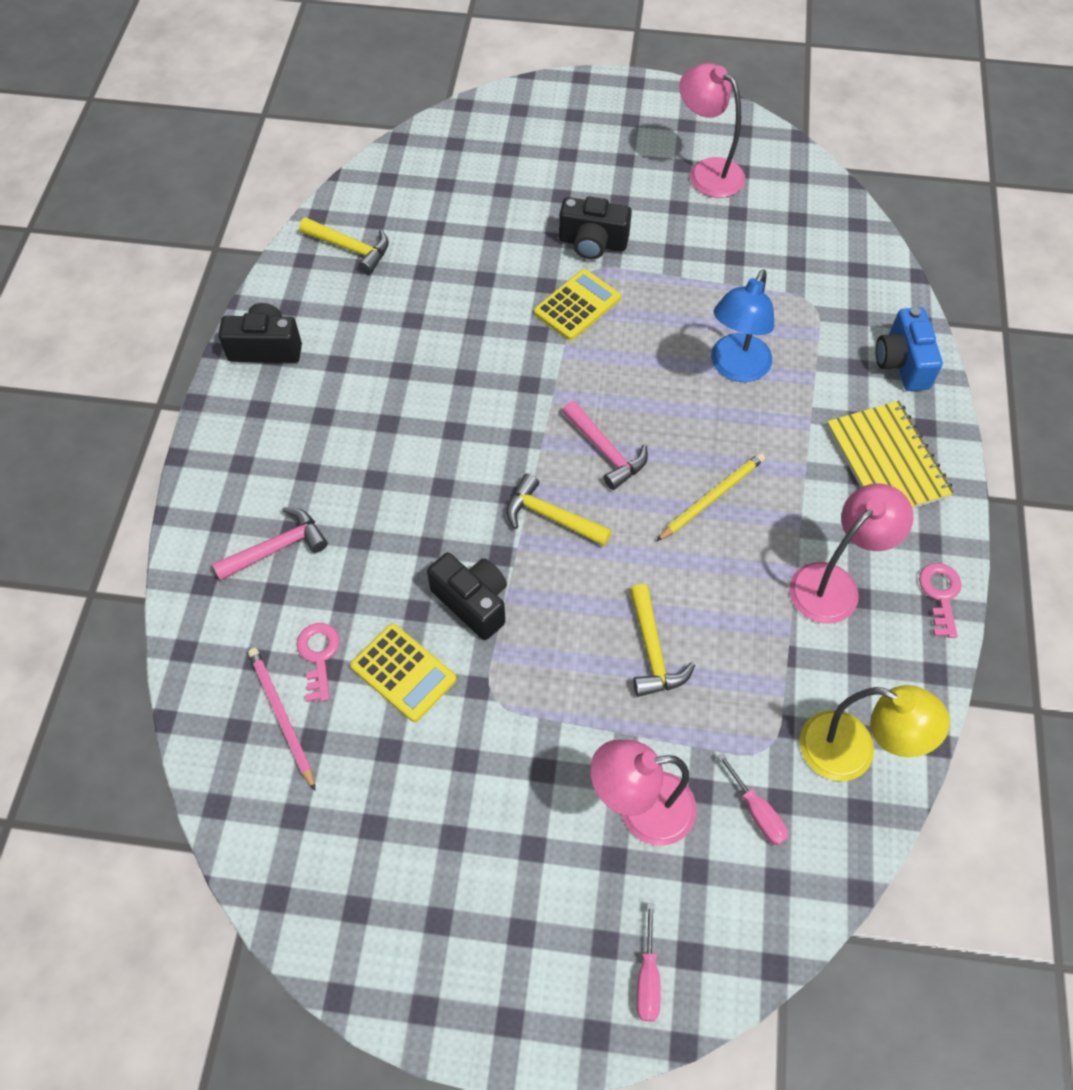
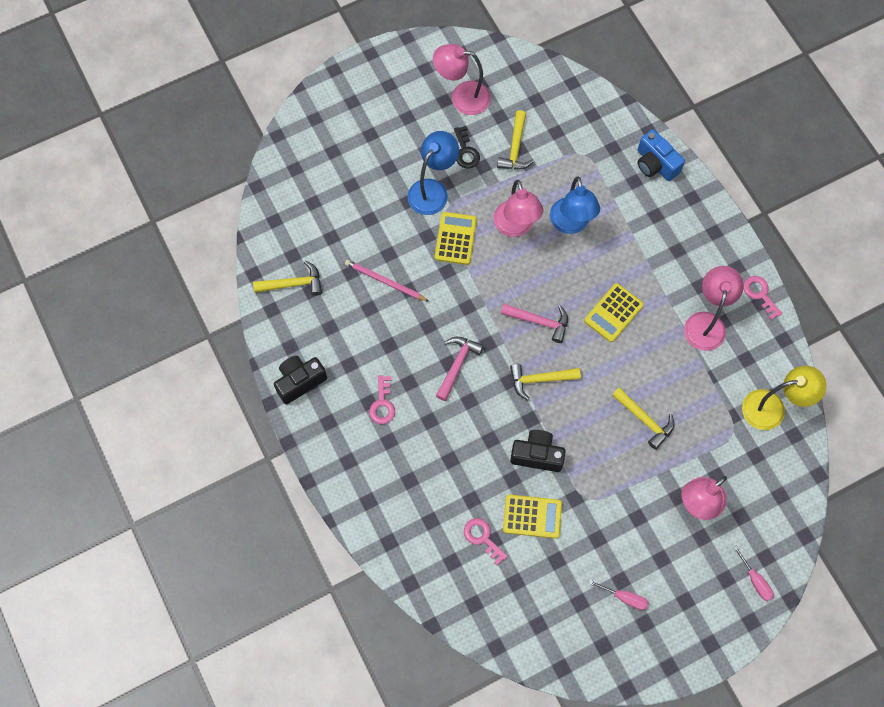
camera: 35 degrees left, 10 degrees up
(277, 547) = (410, 495): pink hammer -> pink hammer (457, 365)
(281, 716) = (490, 581): pink pencil -> pink pencil (385, 281)
(336, 427) = (382, 404): none -> pink key
(592, 243) = (432, 190): black camera -> blue lamp
(662, 333) = (515, 227): none -> pink lamp
(665, 226) = (466, 151): none -> black key
(712, 497) = (613, 313): yellow pencil -> yellow calculator
(730, 253) = (515, 148): none -> yellow hammer
(757, 811) = (749, 468): pink screwdriver -> pink screwdriver (624, 597)
(887, 461) = (686, 232): yellow notebook -> none

